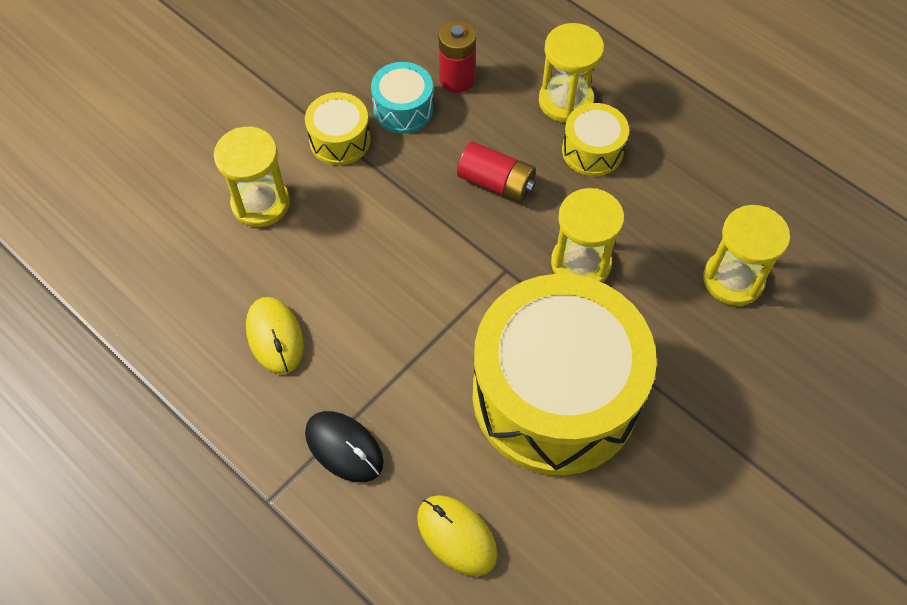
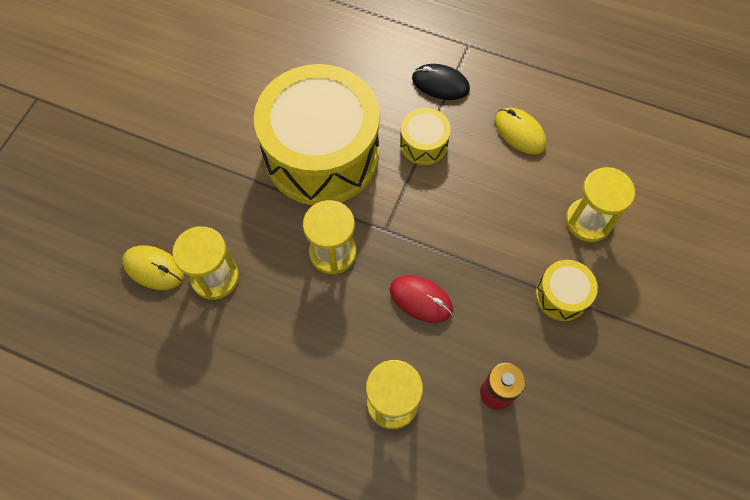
camera: 160 degrees right, 5 degrees up
(403, 109) = (526, 344): turquoise drum -> none
(456, 536) = (353, 60): yellow mouse -> yellow mouse (153, 268)
(496, 183) = (421, 299): red battery -> red mouse
(592, 150) = (353, 358): yellow drum -> yellow drum (423, 144)

